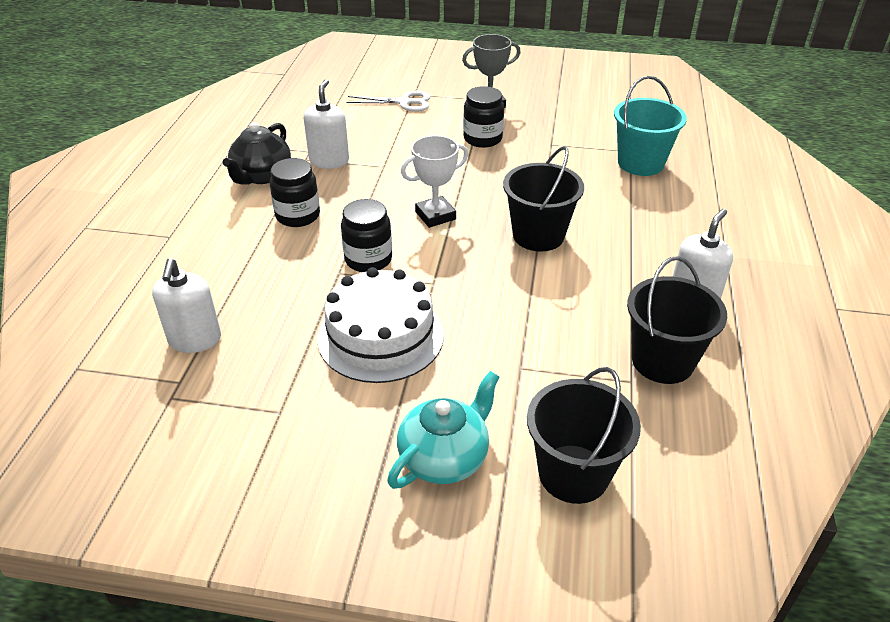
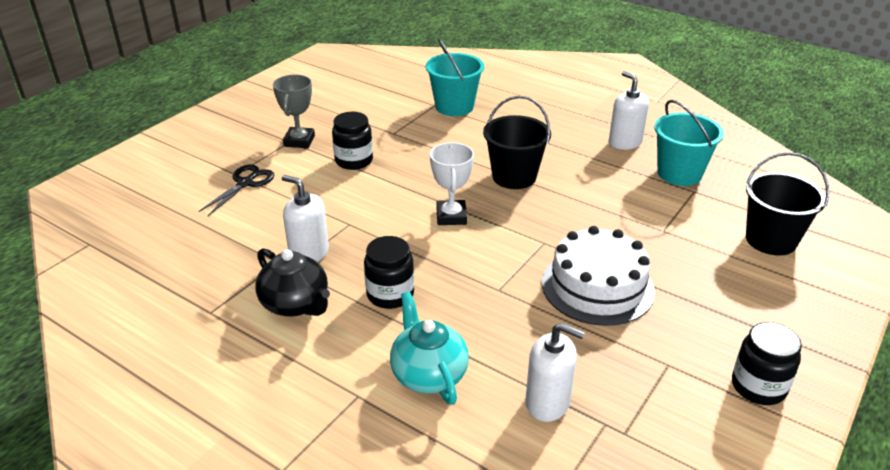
camera: 65 degrees left, 5 degrees down
(368, 259) = (490, 268): black jar -> black jar (758, 386)
(404, 102) = (245, 183): white scissors -> black scissors
(444, 458) = (743, 290): turquoise teapot -> turquoise teapot (428, 374)
(662, 361) = (679, 173): black bucket -> turquoise bucket

